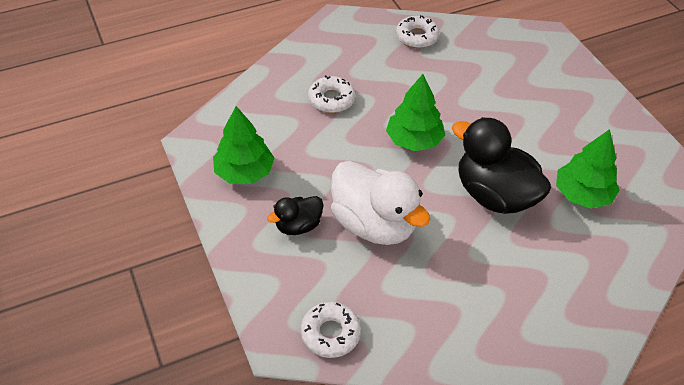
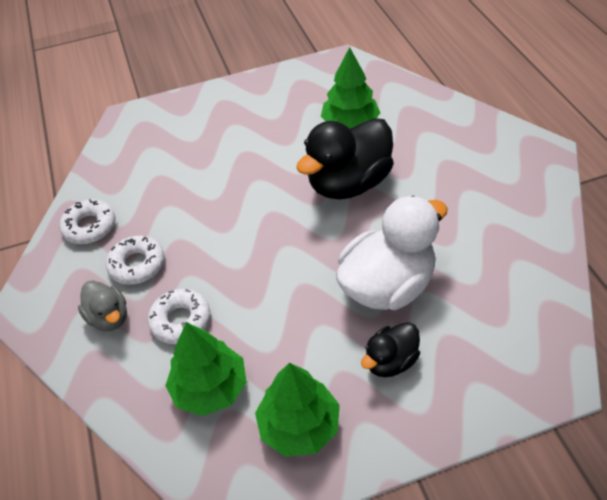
camera: 80 degrees left, 0 degrees up
(298, 226) = (390, 361): black duck -> black duck turned 75 degrees clockwise
(330, 333) = (536, 331): white donut -> white donut (137, 265)
(332, 62) = (109, 317): none -> grey duck
(414, 140) = (264, 242): green tree -> green tree (210, 388)

